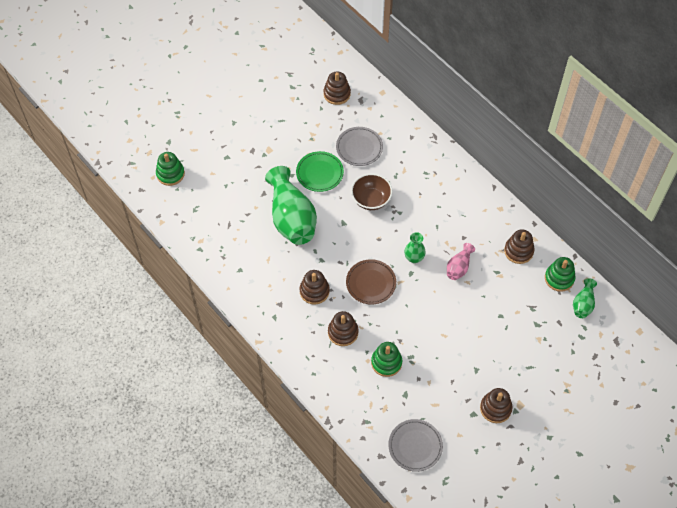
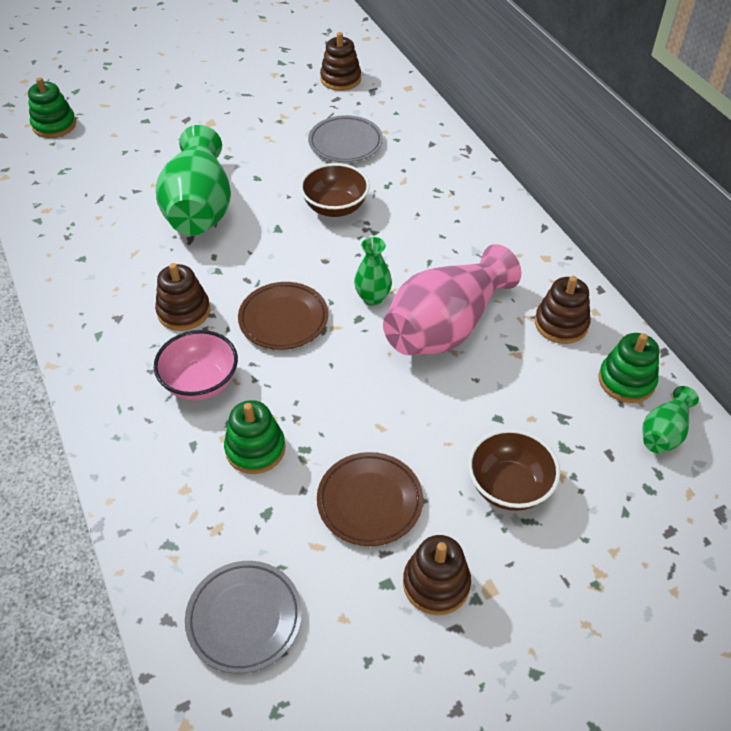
camera: 15 degrees right, 10 degrees down
(319, 173) = (271, 162): green plate -> none
(343, 332) = (201, 382): brown stacking toy -> pink bowl
(452, 376) = (369, 501): none -> brown plate
(459, 267) = (446, 326): pink vase -> pink vase, size x2.10
(515, 352) = (509, 486): none -> brown bowl

